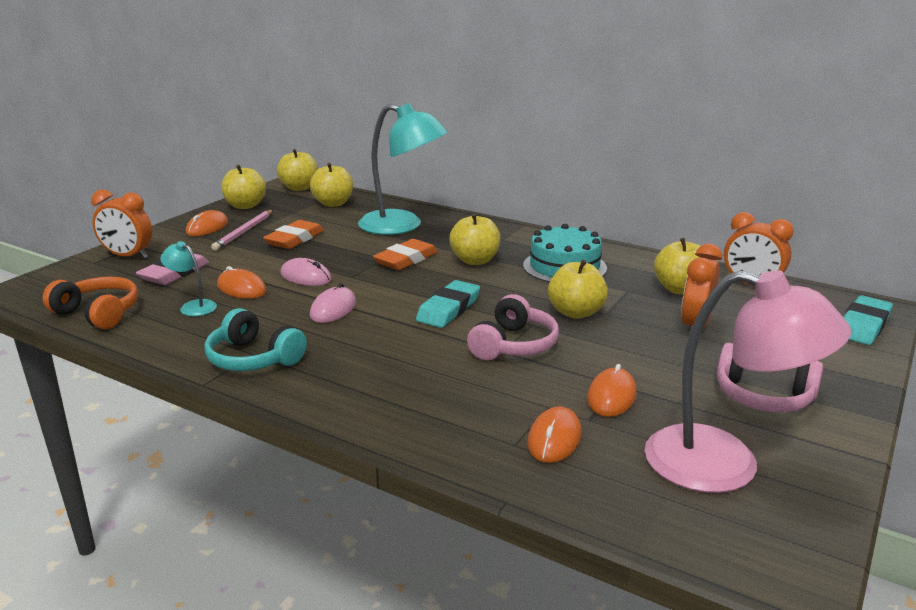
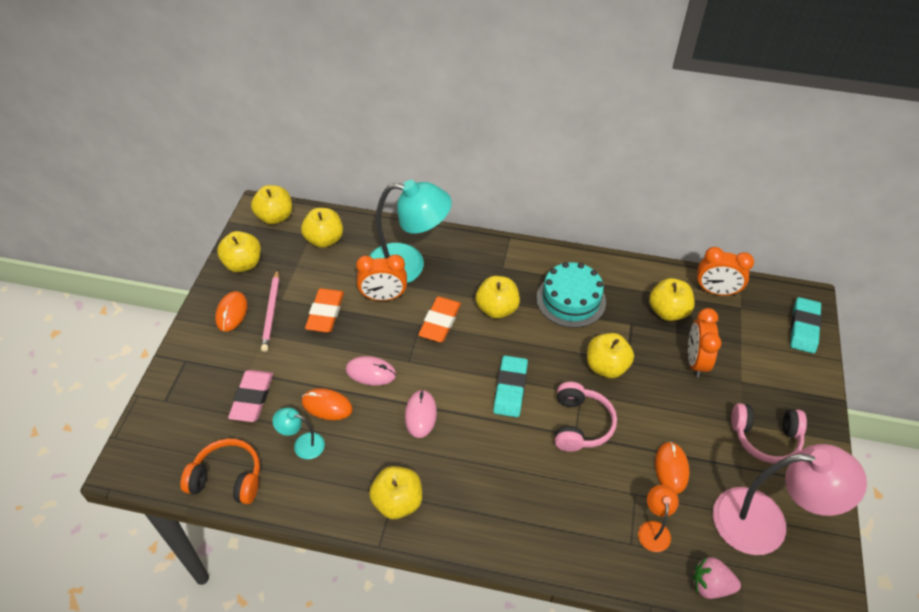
camera: 20 degrees left, 25 degrees up
(128, 256) = (190, 382): orange clock -> orange clock (383, 297)
(253, 359) = (397, 502): turquoise headphones -> yellow apple
(554, 439) = (654, 529): orange mouse -> orange lamp
(606, 504) = (710, 585): none -> pink strawberry

